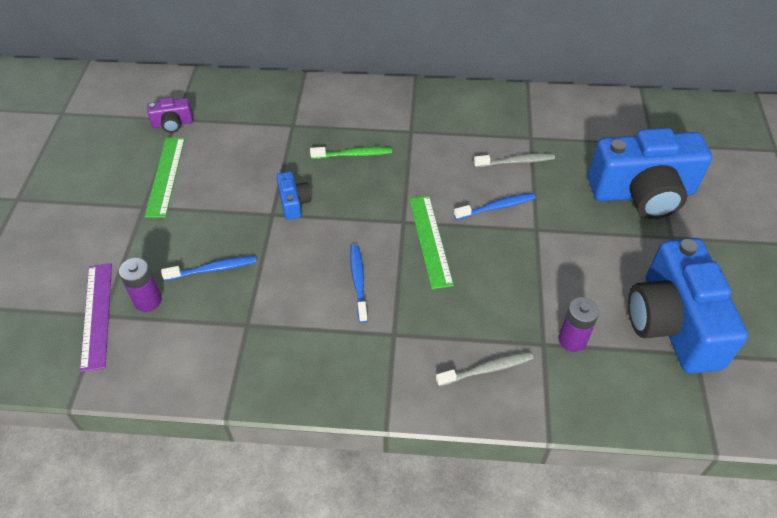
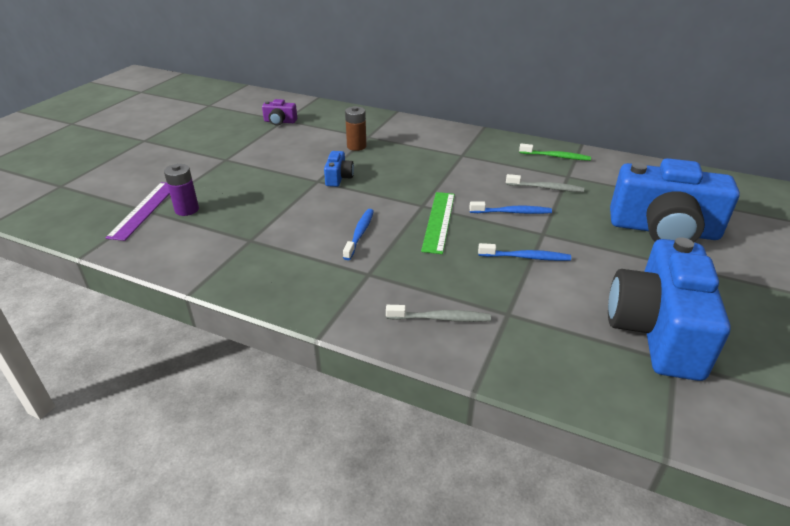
camera: 20 degrees right, 15 degrees down
(166, 176) = (254, 147): green ruler -> none
(213, 269) = (248, 202): blue toothbrush -> blue toothbrush (525, 257)
(288, 145) = (356, 146): none -> brown battery
(353, 154) = (405, 160): green toothbrush -> green toothbrush (555, 156)
(572, 340) = (539, 317): purple battery -> none

